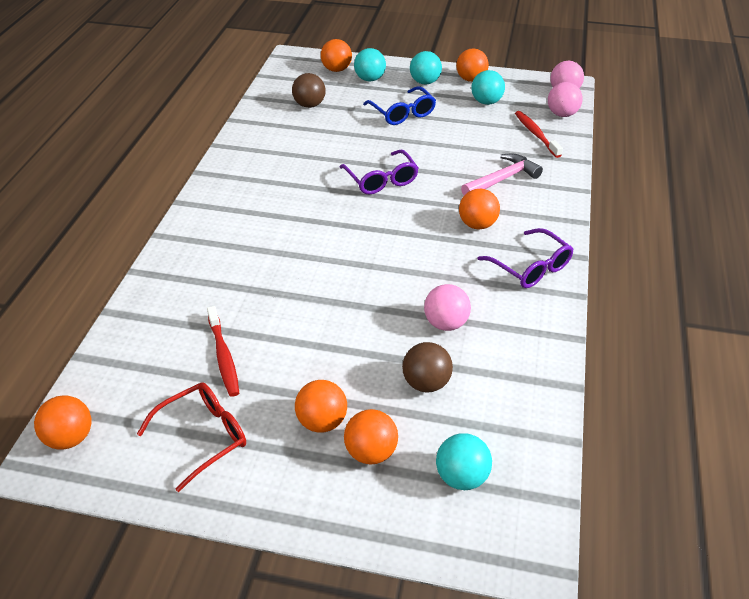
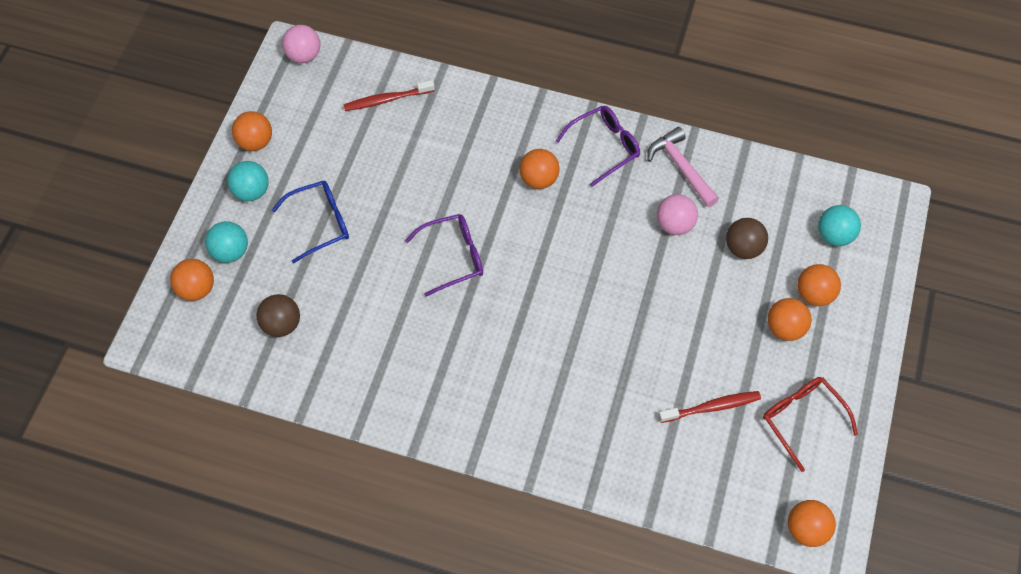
camera: 85 degrees left, 20 degrees up
(486, 102) = (311, 134): turquoise ball -> none
(502, 179) = (466, 145): pink hammer -> pink hammer (681, 167)
(562, 114) = (351, 68): pink ball -> none

